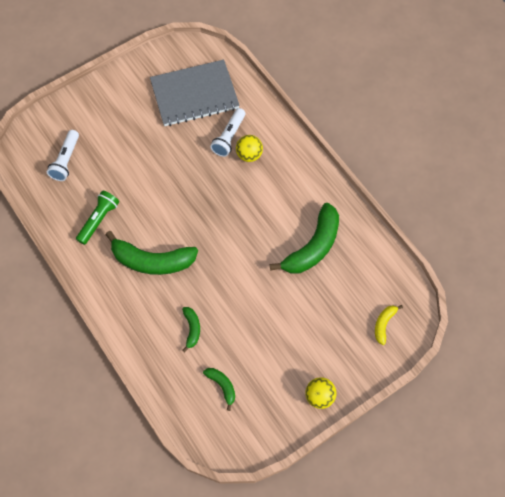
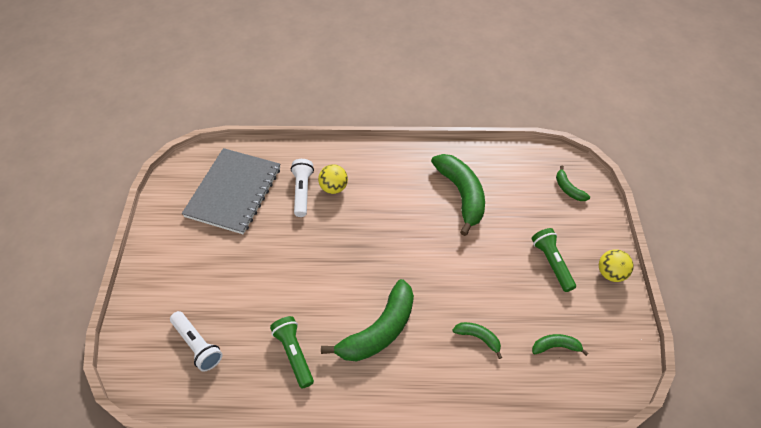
camera: 55 degrees left, 10 degrees down
(229, 137) = (302, 192): white flashlight -> white flashlight turned 150 degrees counterclockwise
(296, 347) = (551, 263): none -> green flashlight
(384, 324) = (568, 189): yellow banana -> green banana

